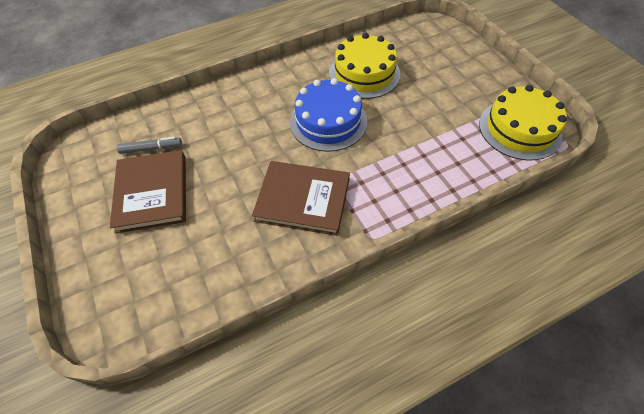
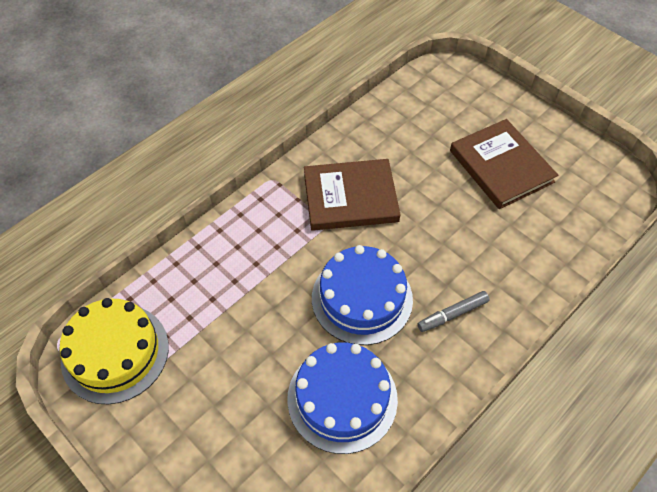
camera: 160 degrees right, 0 degrees up
(151, 148) = (542, 209): grey marker -> grey marker (452, 314)
(364, 73) = (342, 398): yellow cake -> blue cake

